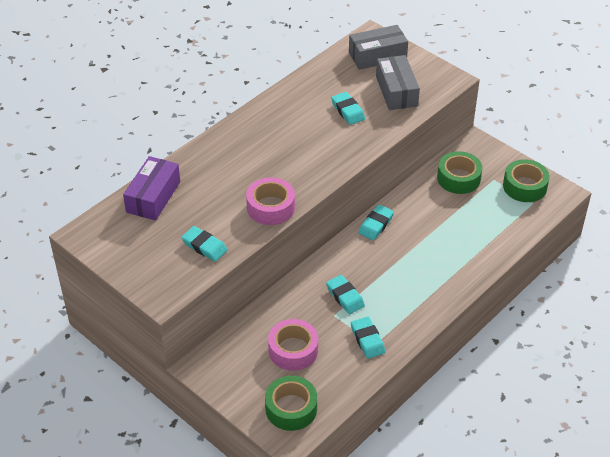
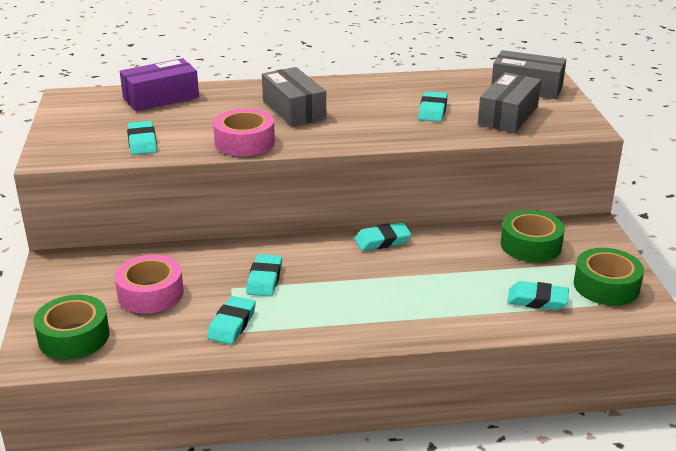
camera: 40 degrees right, 15 degrees down
(260, 158) = (294, 109): none -> grey box
(502, 218) = (537, 300): none -> turquoise eraser

